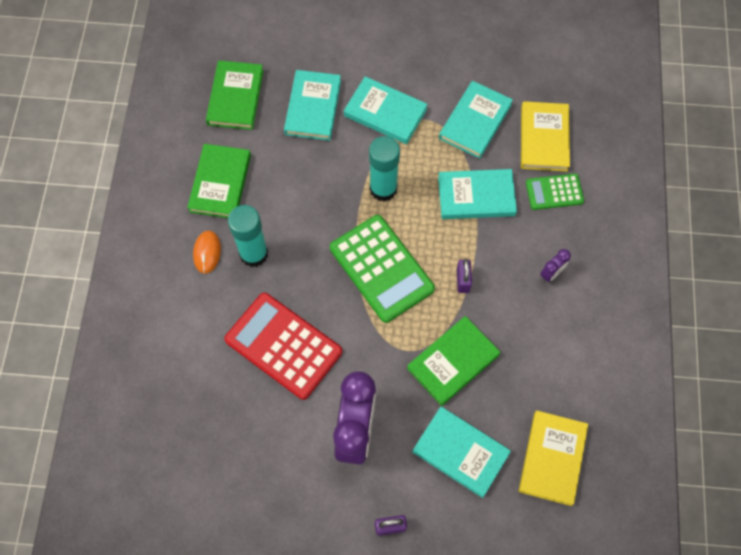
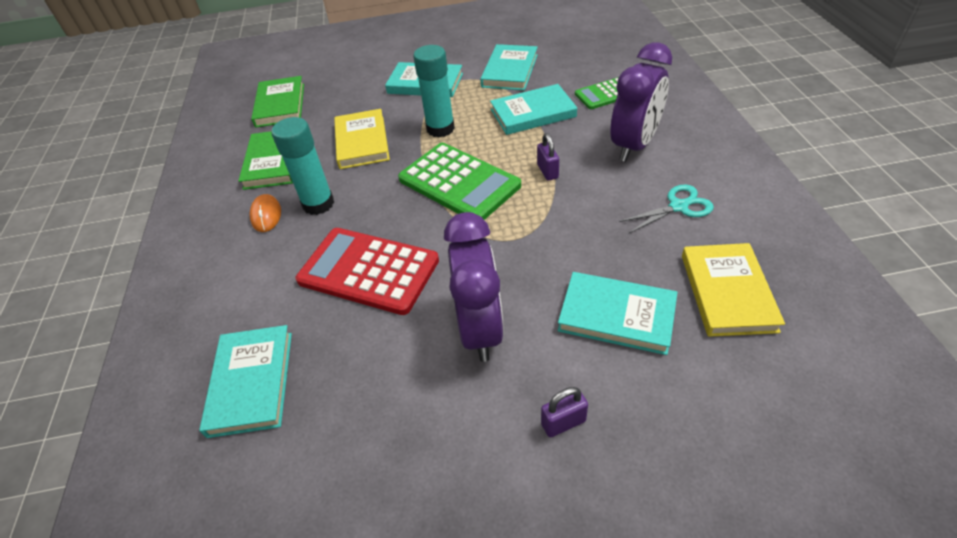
camera: 10 degrees left, 20 degrees down
(313, 107) = (356, 95): turquoise book -> turquoise book (251, 382)
(453, 362) = (567, 236): green book -> none
(544, 138) = (577, 66): yellow book -> yellow book (362, 142)
(551, 273) = (634, 145): purple clock -> purple clock, size x2.35
(556, 360) = (678, 207): none -> turquoise scissors

